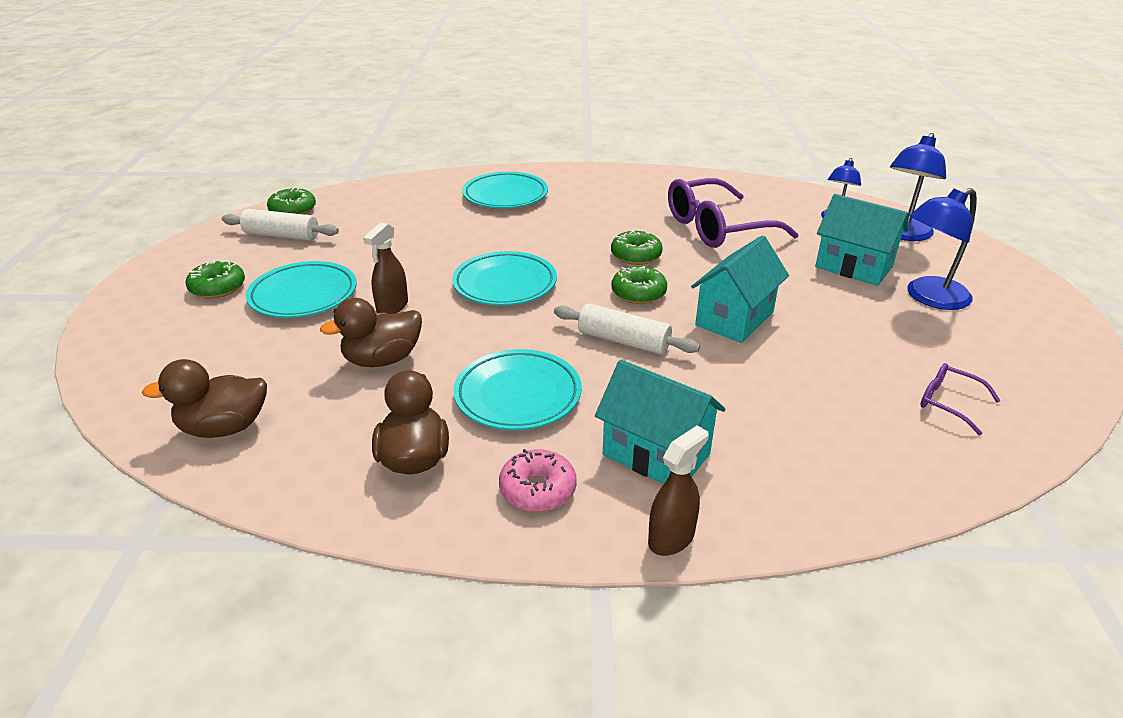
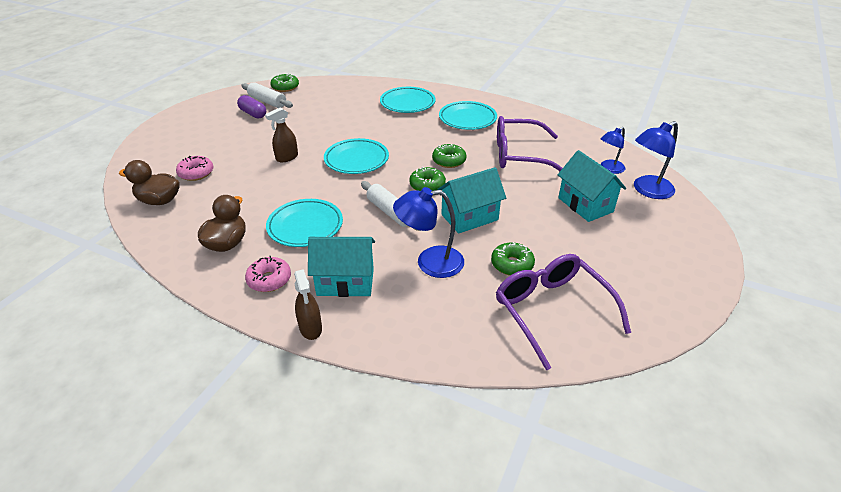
camera: 25 degrees right, 5 degrees up
(218, 288) = (214, 125): green donut -> green donut (512, 264)
(254, 367) = (196, 173): none -> pink donut
(273, 257) = (253, 114): none -> purple capsule
(303, 295) = (250, 139): turquoise plate -> turquoise plate (467, 119)
(382, 360) = (257, 186): brown duck -> none
(656, 454) = (345, 282): turquoise house -> turquoise house turned 60 degrees counterclockwise
(671, 538) = (310, 328): brown spray bottle -> brown spray bottle turned 90 degrees clockwise
(929, 298) = (616, 240): blue lamp -> blue lamp (430, 262)
(948, 403) = (552, 311): purple glasses -> purple glasses, size x2.15

